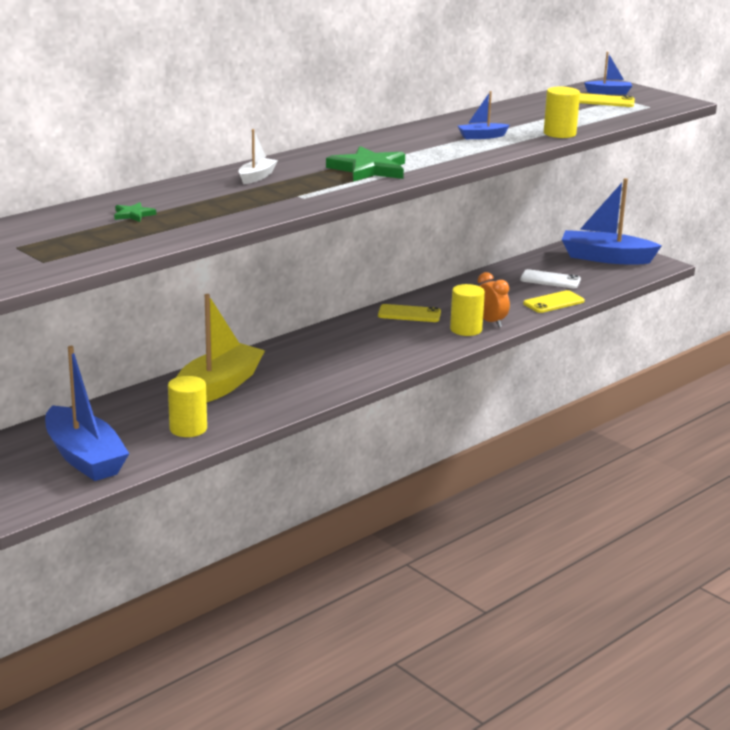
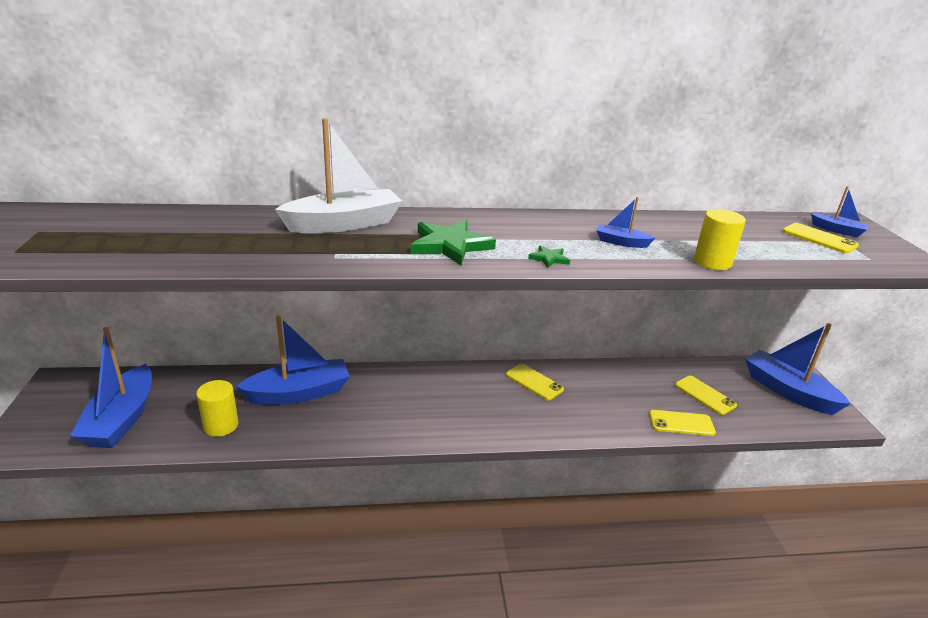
camera: 35 degrees right, 5 degrees up
(133, 215) = (178, 230): green star -> green star (549, 258)
(218, 387) = (299, 393): yellow boat -> blue boat
(257, 177) = (344, 224): white boat -> white boat, size x2.14
(466, 329) = (563, 420): yellow cylinder -> none
(490, 322) = (595, 421): orange clock -> none
(550, 280) = (704, 395): white phone -> yellow phone

